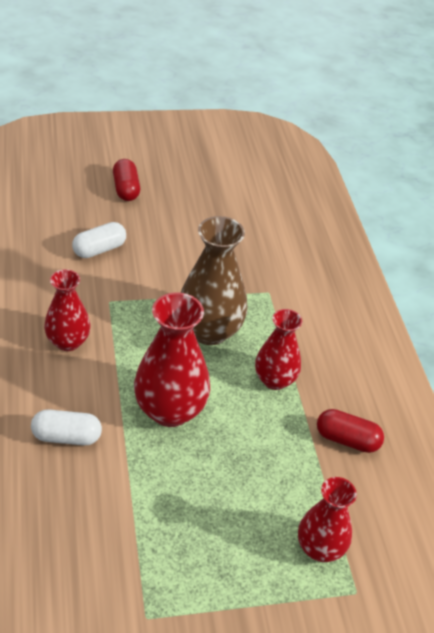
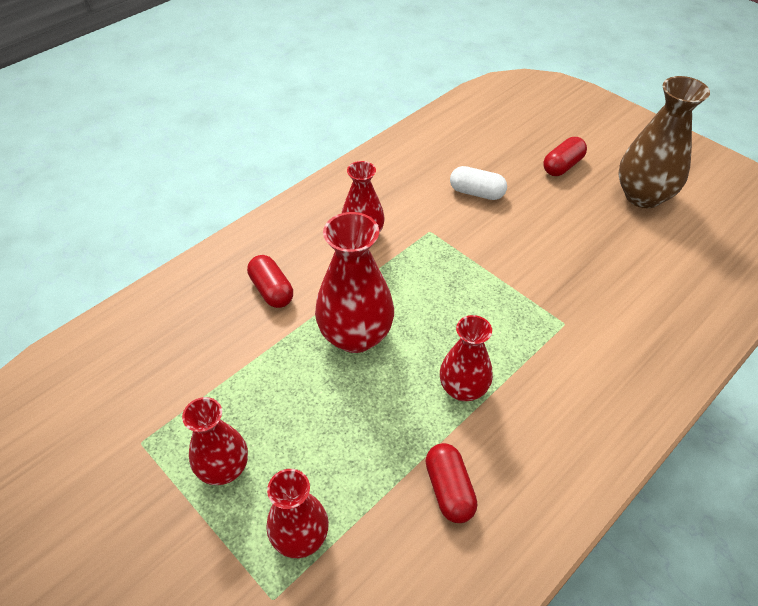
camera: 60 degrees right, 5 degrees up
(67, 437) = (271, 290): white capsule -> red capsule
(209, 331) = (469, 310): brown vase -> brown vase (643, 196)
(222, 567) = (224, 468): none -> red vase

